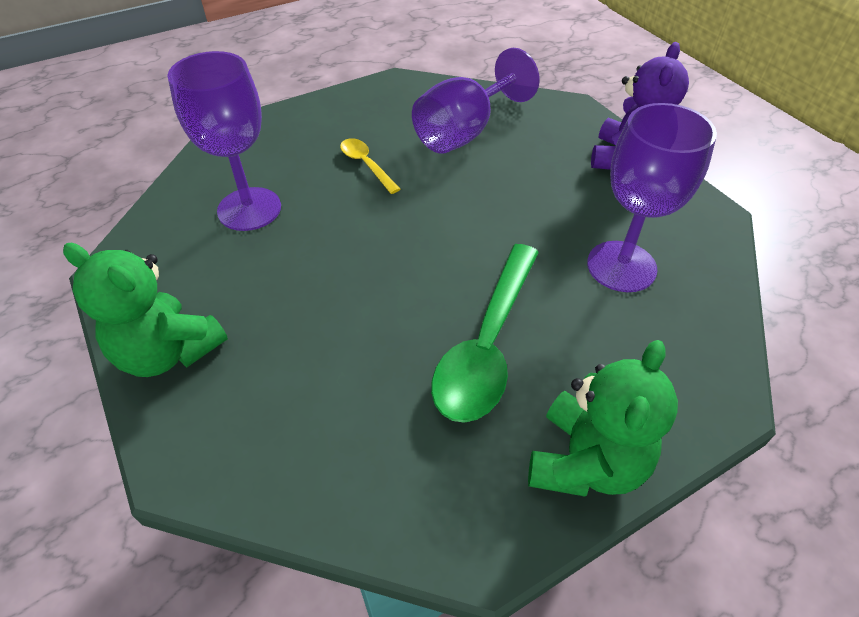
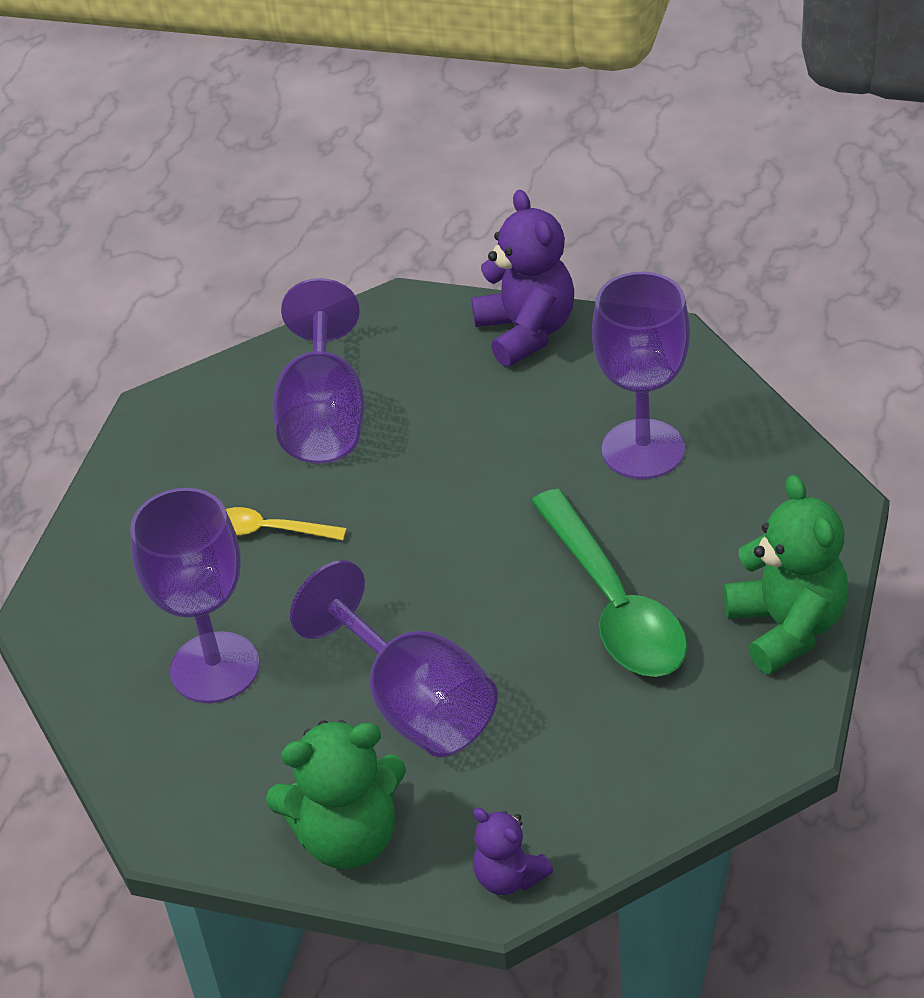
camera: 40 degrees left, 5 degrees down
(199, 464) = (509, 877): none -> purple teddy bear
(304, 307) = (414, 704): none -> purple goblet

